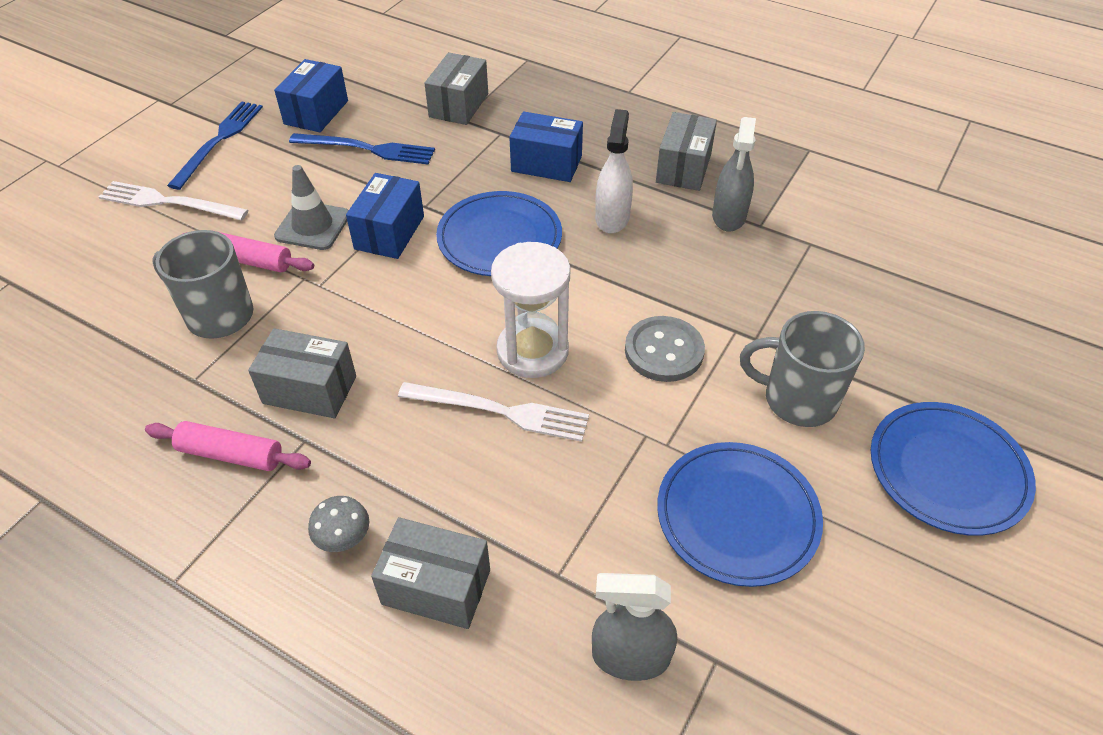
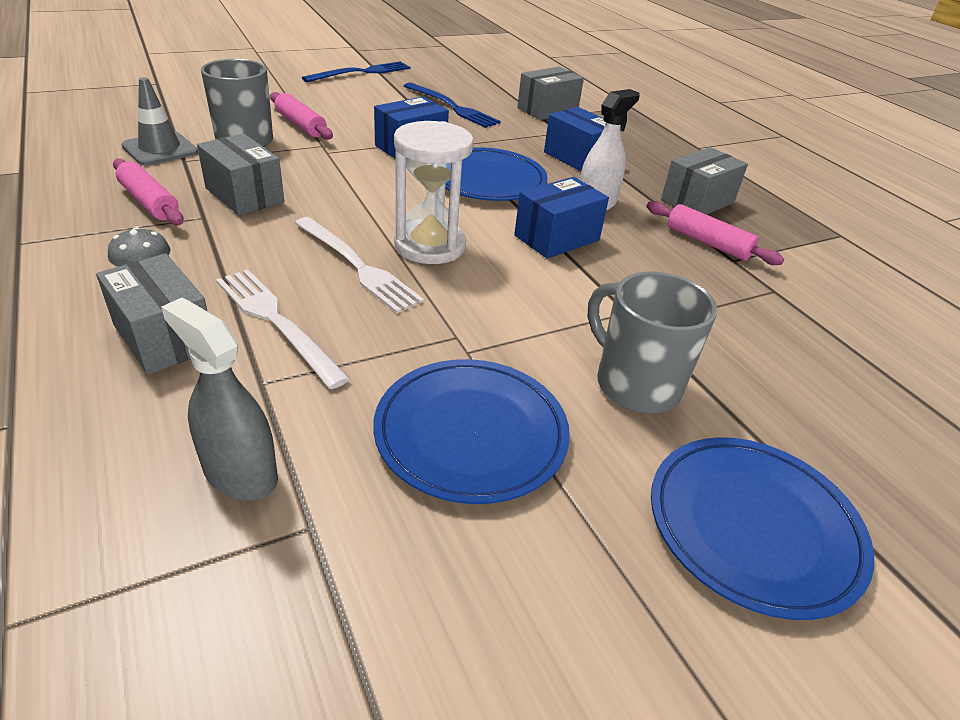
camera: 30 degrees right, 10 degrees down
(169, 202) = (293, 85): white fork -> white fork (277, 322)
(313, 226) = (364, 125): grey traffic cone -> grey traffic cone (160, 149)
(316, 112) = (441, 81): blue box -> blue box (557, 238)
(664, 351) = (542, 294): grey button -> none
(729, 216) = (707, 243): grey spray bottle -> pink rolling pin

